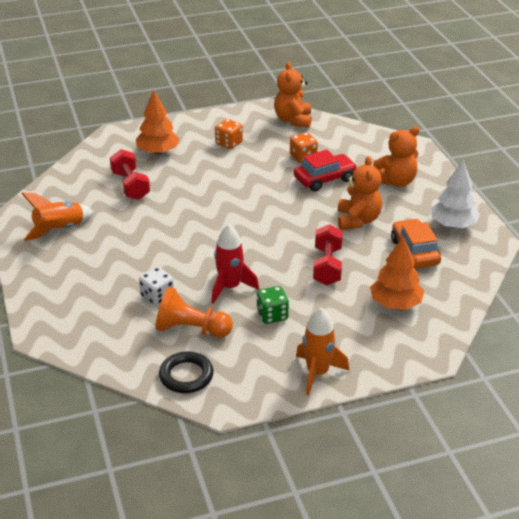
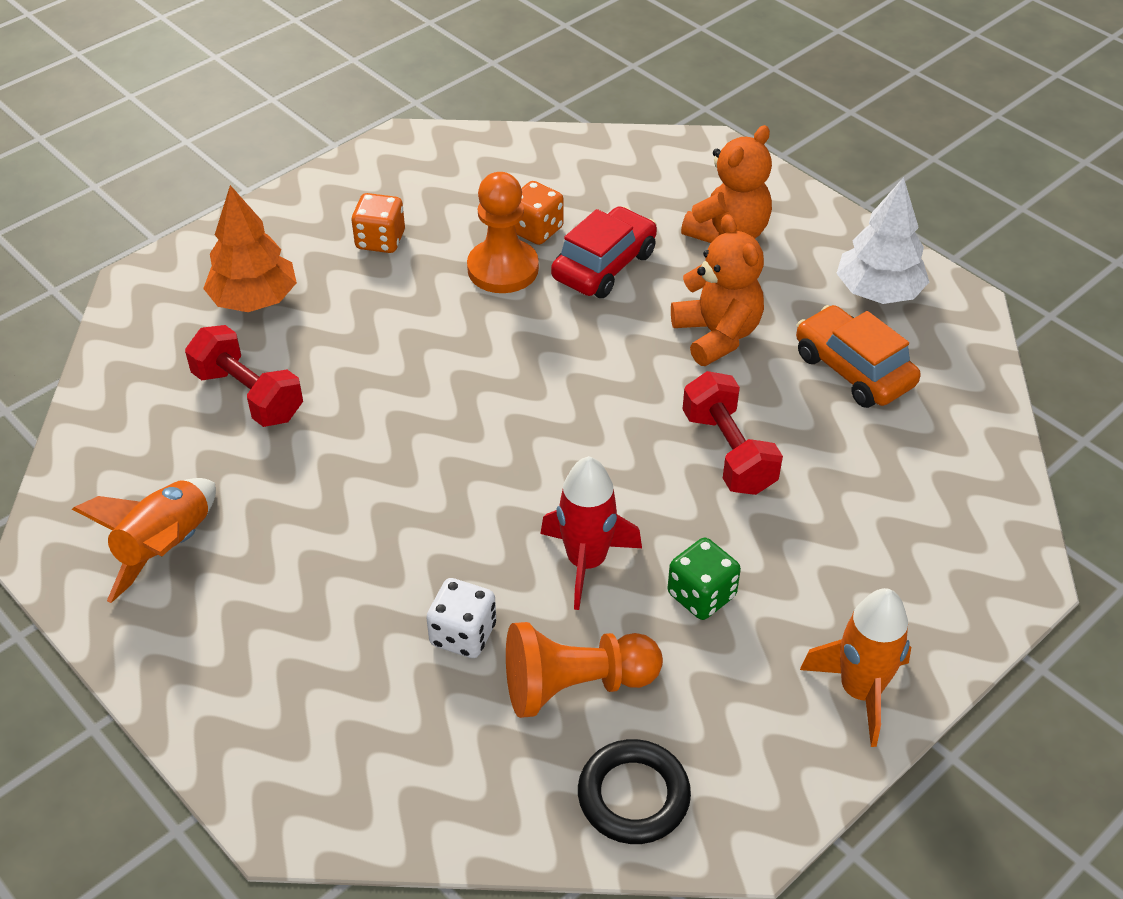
camera: 25 degrees left, 10 degrees up
(276, 168) = (503, 269): none -> orange pawn
(293, 120) = (467, 155): orange teddy bear -> none
(395, 303) = (892, 489): orange tree -> none

